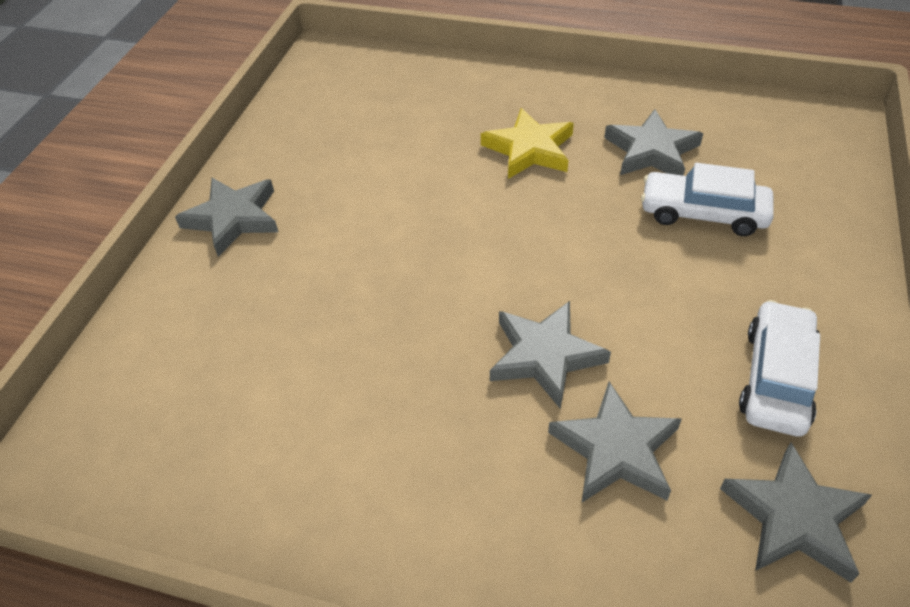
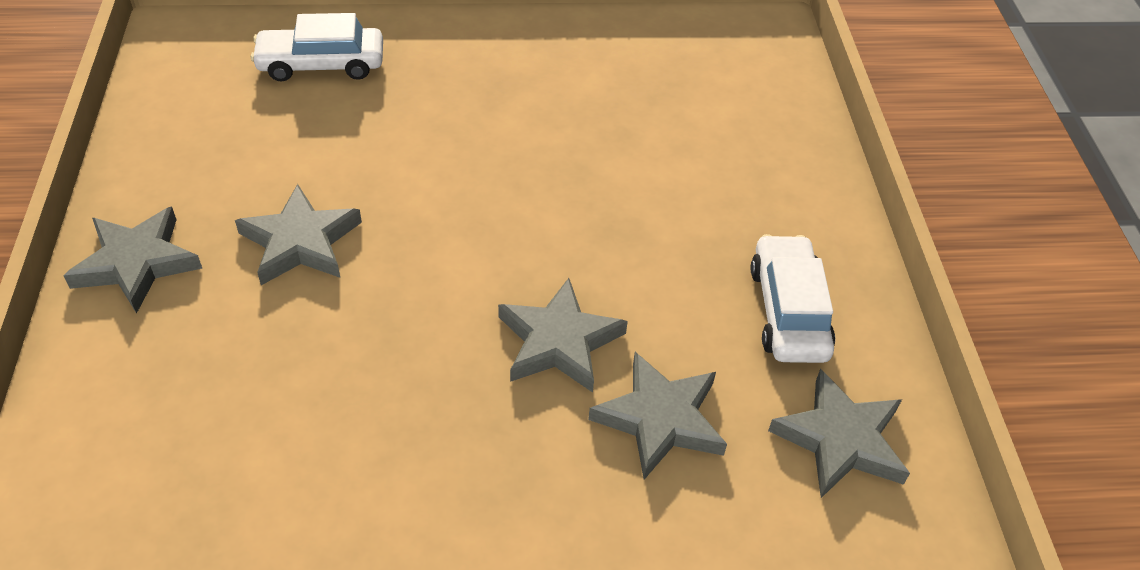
camera: 25 degrees left, 0 degrees up
(529, 149) = (466, 116): yellow star -> none
(651, 151) = (598, 97): grey star -> grey star (300, 242)
(703, 213) = (671, 156): white car -> white car (321, 64)

